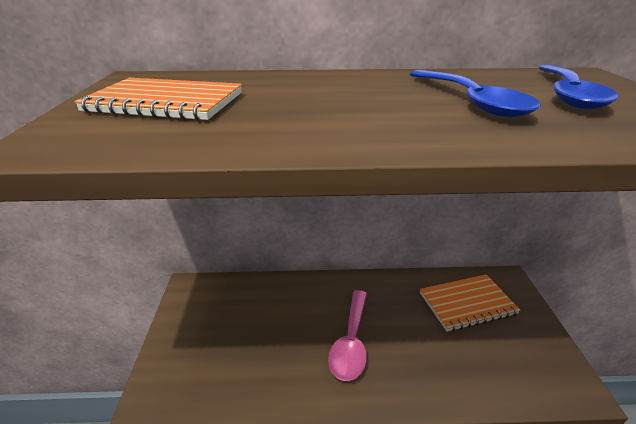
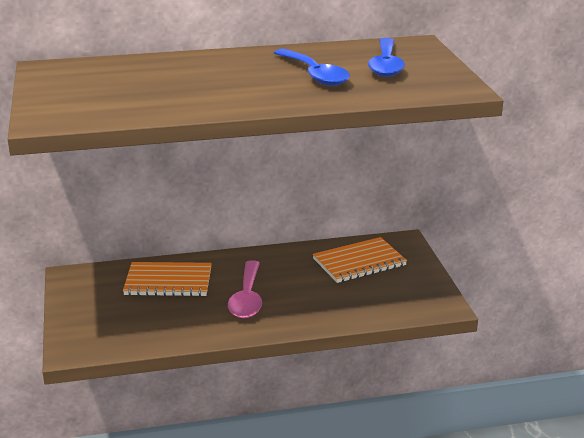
camera: 10 degrees left, 5 degrees down
(165, 102) = (94, 88): orange notebook -> orange notebook (168, 282)

